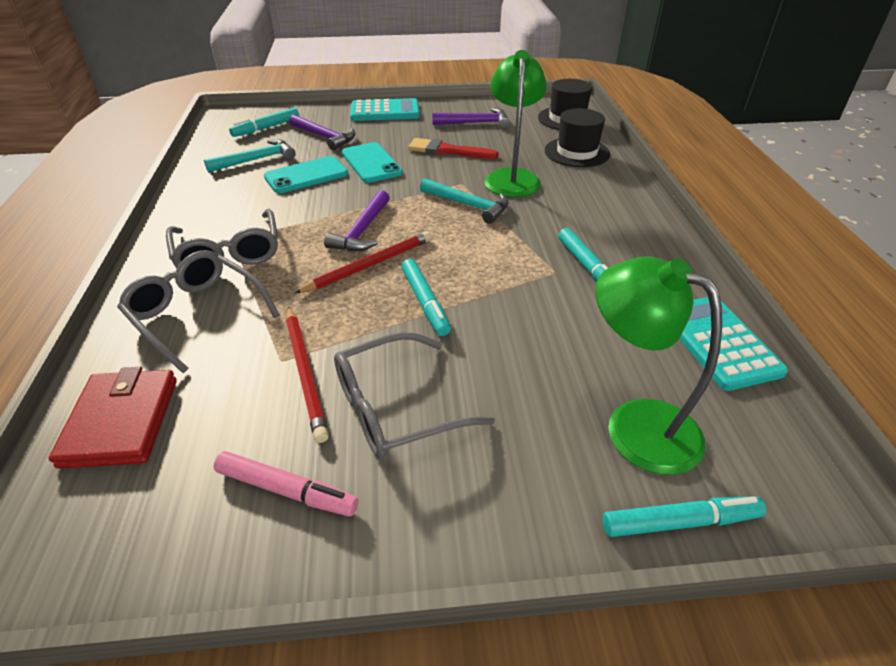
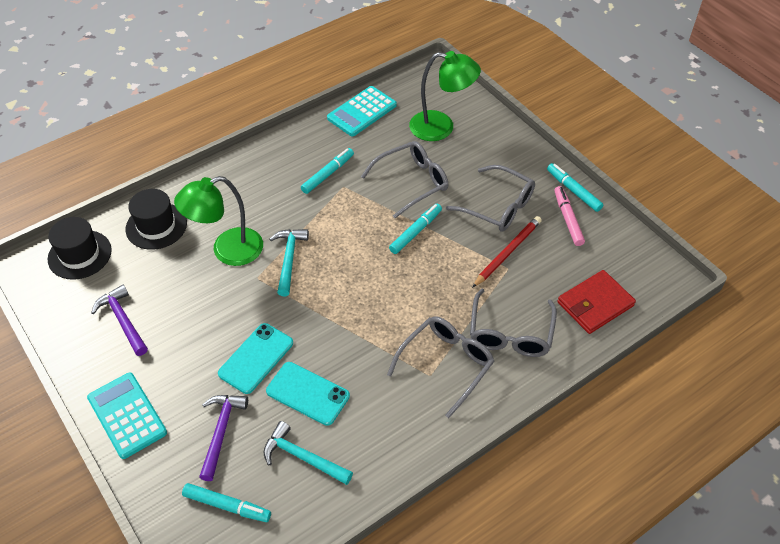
camera: 120 degrees left, 10 degrees up
(362, 231) = (364, 303): purple hammer -> none
(369, 265) = (401, 277): red pencil -> none
(447, 151) = (200, 314): red brush -> none
(520, 334) = (412, 182): none -> grey glasses
(635, 424) = (441, 127): green lamp -> green lamp turned 90 degrees counterclockwise
(680, 522) = (480, 106): turquoise marker -> turquoise marker (573, 191)

